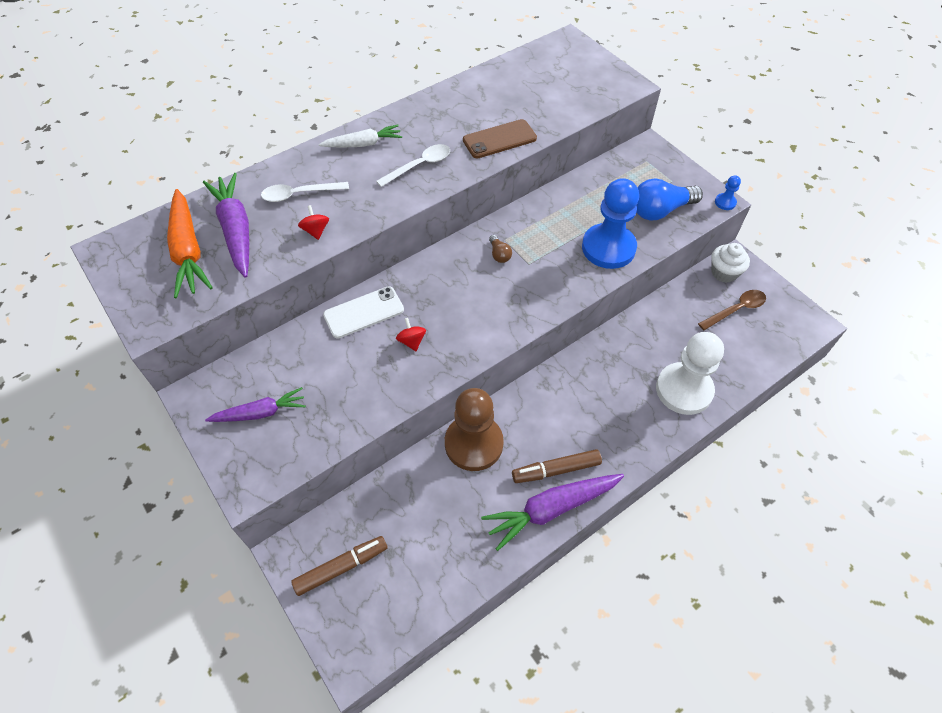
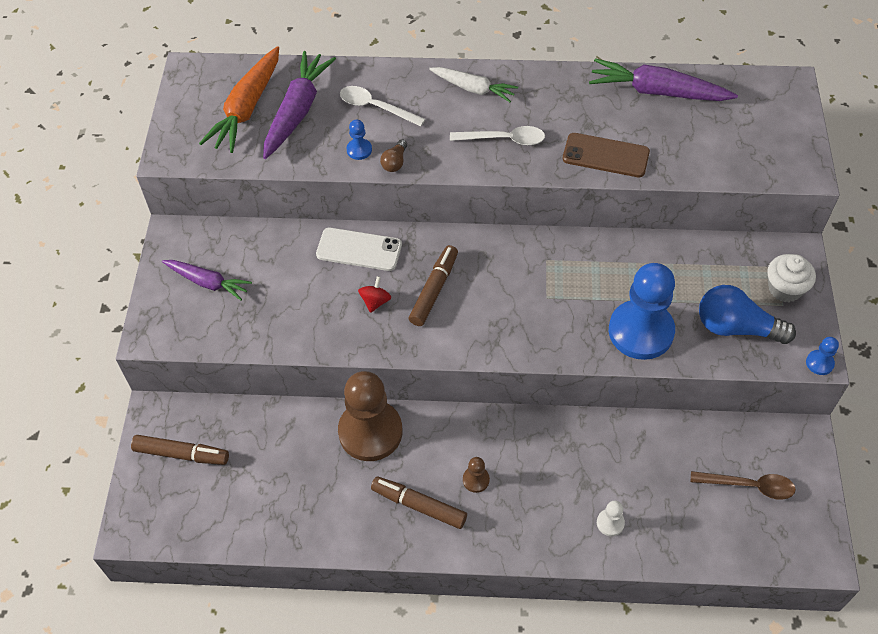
camera: 40 degrees right, 0 degrees up
(316, 231) = (359, 150): red spinning top -> blue pawn
(447, 306) = (434, 290): none -> brown marker
(499, 254) = (527, 271): brown light bulb -> brown light bulb (395, 162)
(551, 509) = (383, 535): purple carrot -> purple carrot (657, 92)
(576, 424) = (476, 480): none -> brown pawn
(684, 390) = (610, 523): white pawn -> white pawn, size x0.41
(724, 272) = (777, 440): white cupcake -> white cupcake (784, 288)

